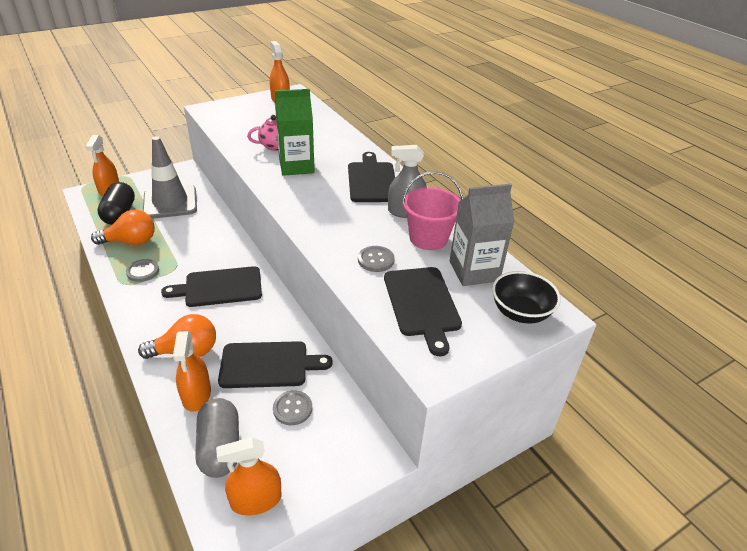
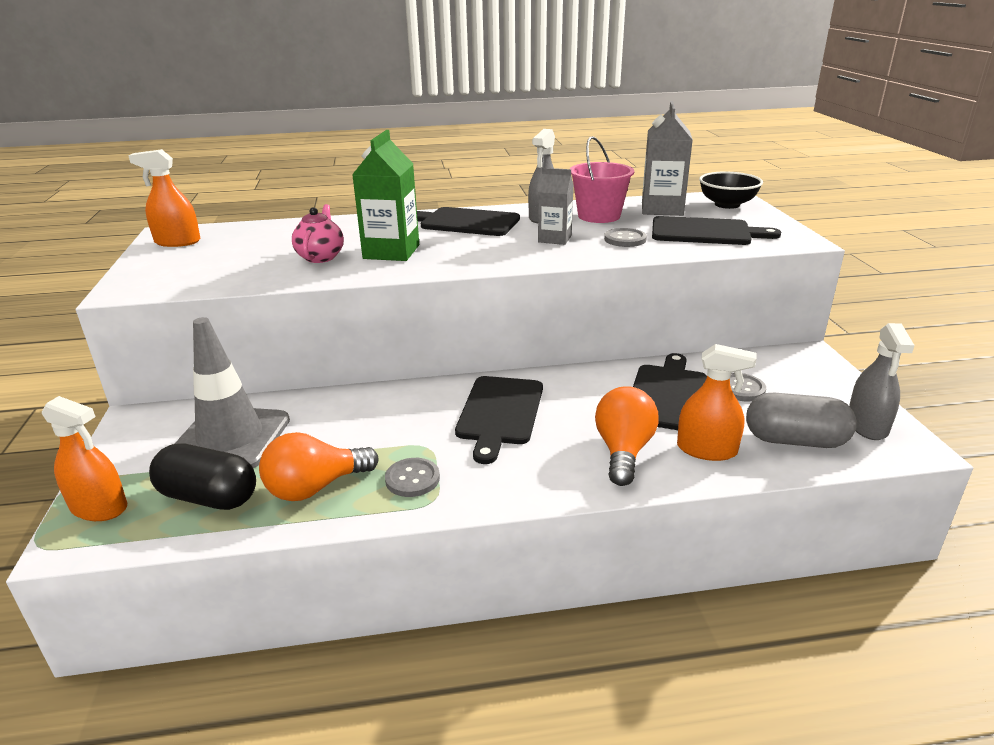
camera: 65 degrees left, 10 degrees down
(131, 242) = (315, 488): orange light bulb -> orange light bulb turned 135 degrees counterclockwise
(256, 500) = (867, 425): orange spray bottle -> grey spray bottle
(357, 225) = (554, 239): none -> grey carton

